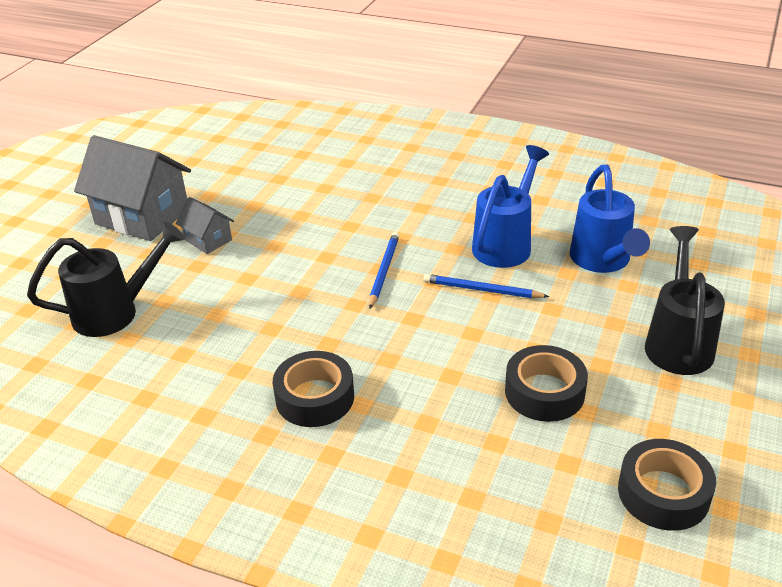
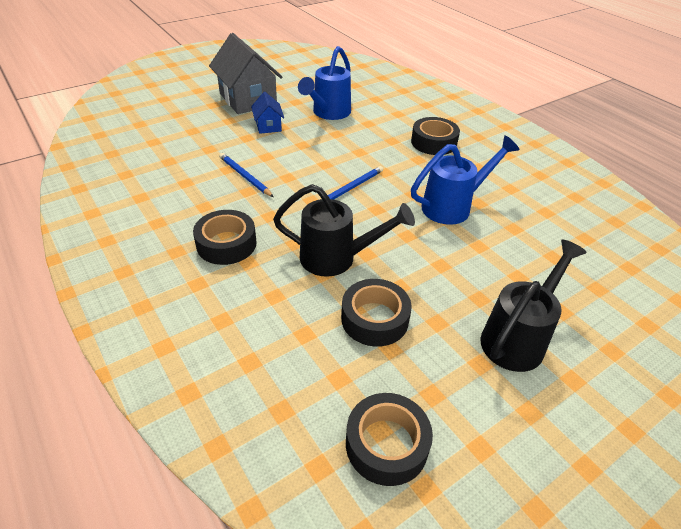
camera: 30 degrees right, 5 degrees up
(115, 312) = (178, 144): black watering can -> black watering can (336, 258)
(208, 240) = (268, 126): grey house -> blue house
(418, 181) = (433, 142): none -> black tape
(482, 290) = (403, 229): blue pencil -> blue pencil (245, 176)
(602, 261) = (515, 250): blue watering can -> blue watering can (328, 113)

